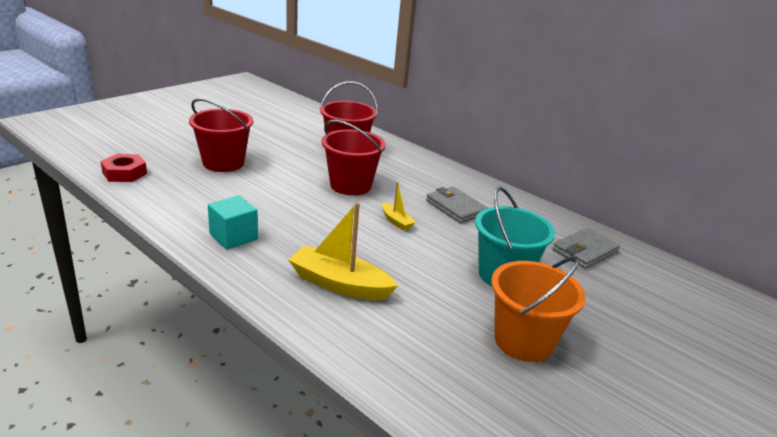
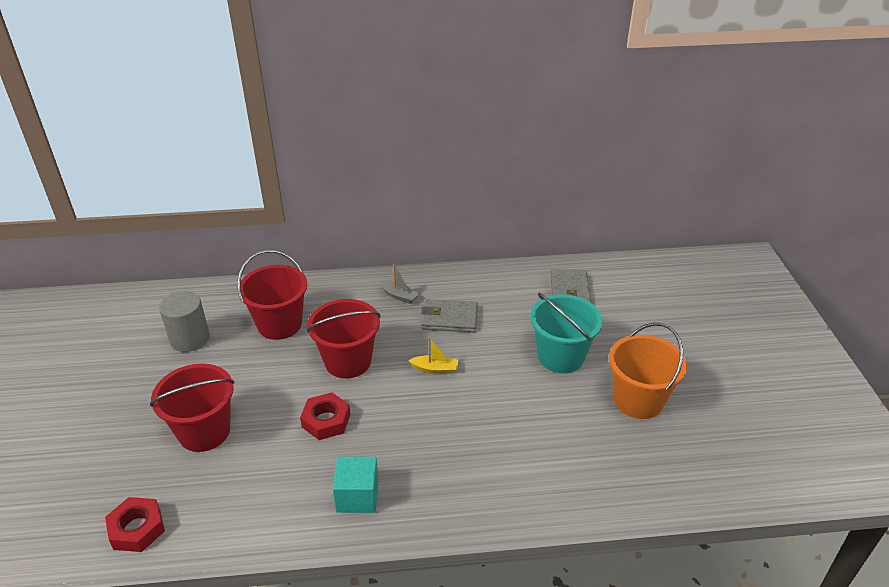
camera: 45 degrees left, 10 degrees up
(286, 198) = (326, 420): none -> red nut
(291, 130) = (190, 339): none -> grey cylinder
(340, 284) = (492, 462): yellow boat -> none
(442, 180) = (399, 296): none -> grey boat

